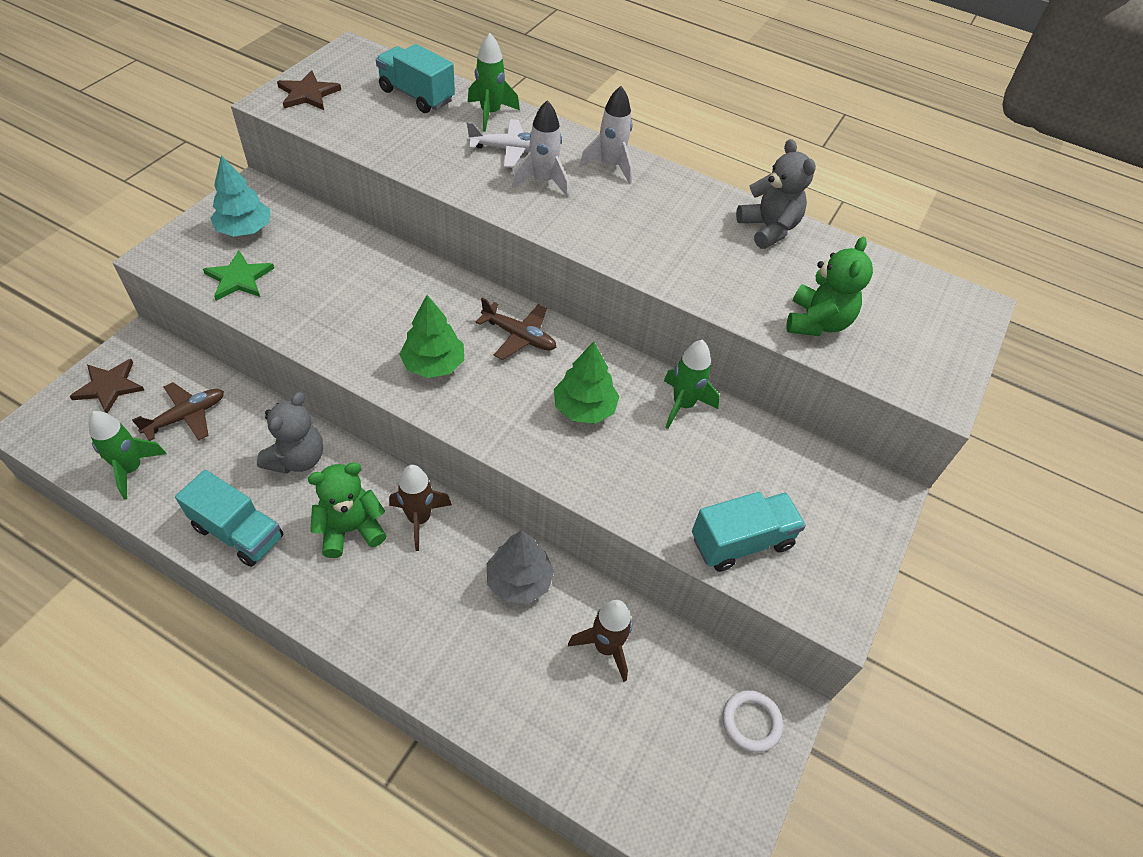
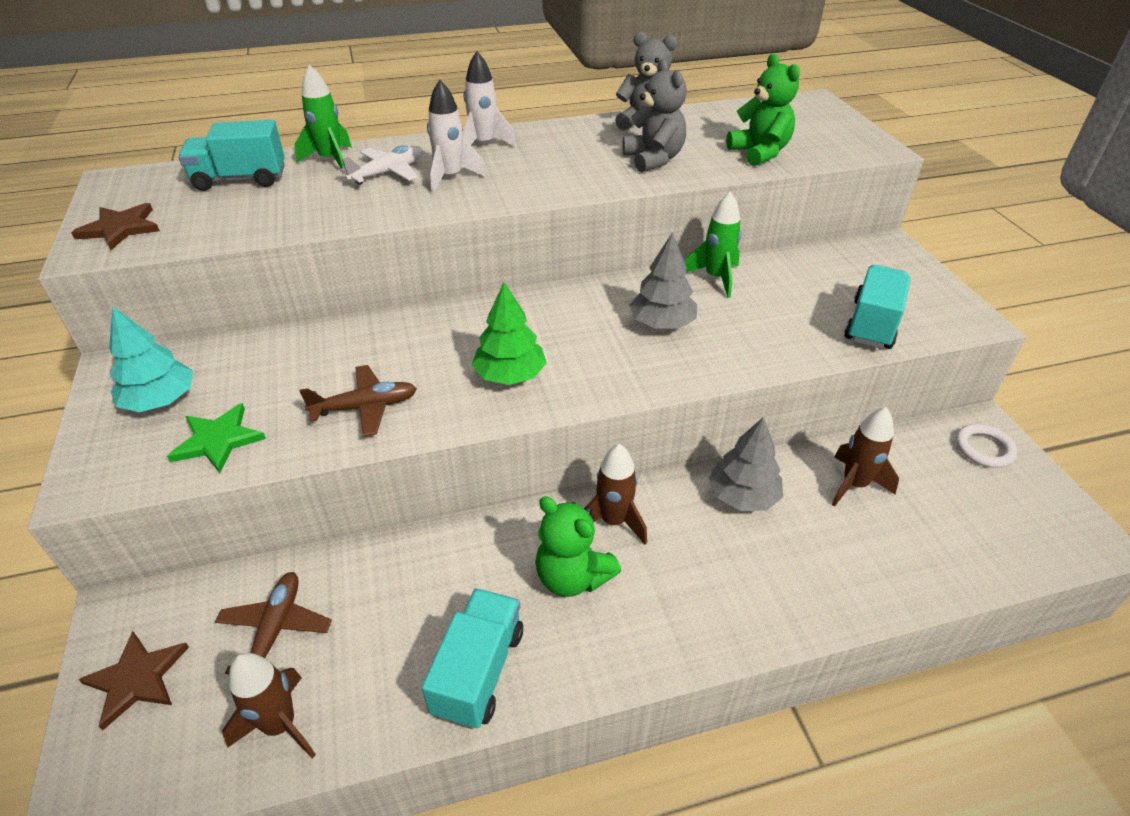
camera: 40 degrees left, 10 degrees down
(131, 469) = (280, 725): green rocket -> brown rocket
(238, 532) = (478, 671): turquoise truck -> turquoise truck turned 60 degrees counterclockwise
(297, 458) = (444, 568): grey teddy bear -> grey teddy bear (653, 159)
(351, 529) = (572, 577): green teddy bear -> green teddy bear turned 75 degrees counterclockwise
(519, 336) = (544, 313): brown plane -> brown plane (365, 407)
(584, 408) = (662, 323): green tree -> grey tree

